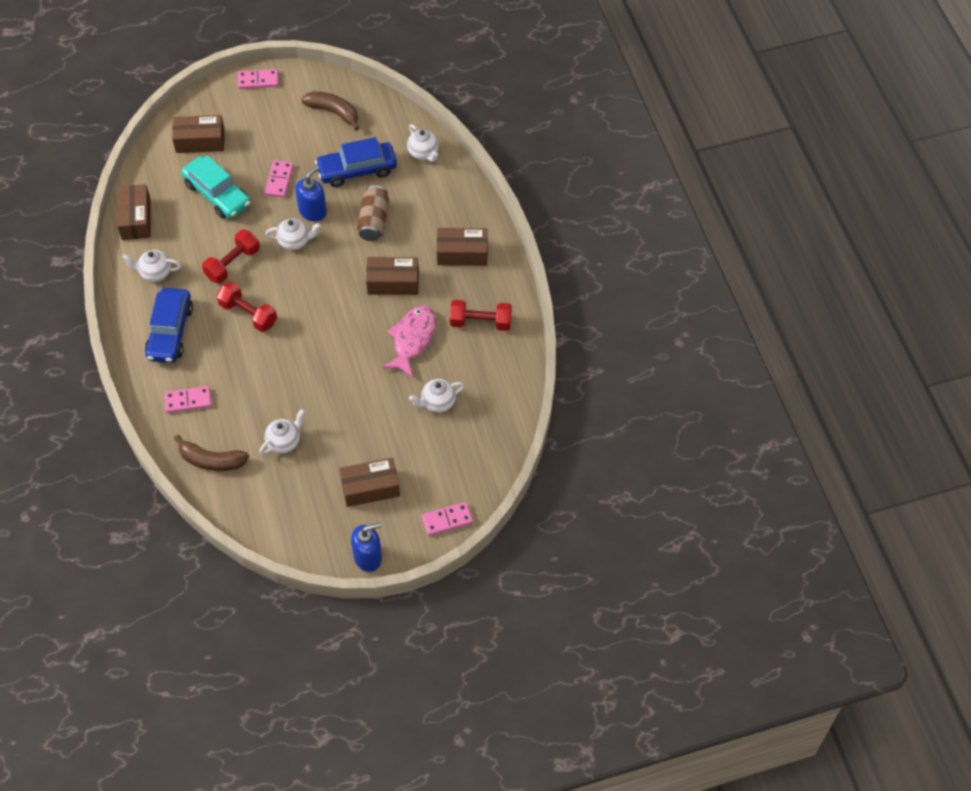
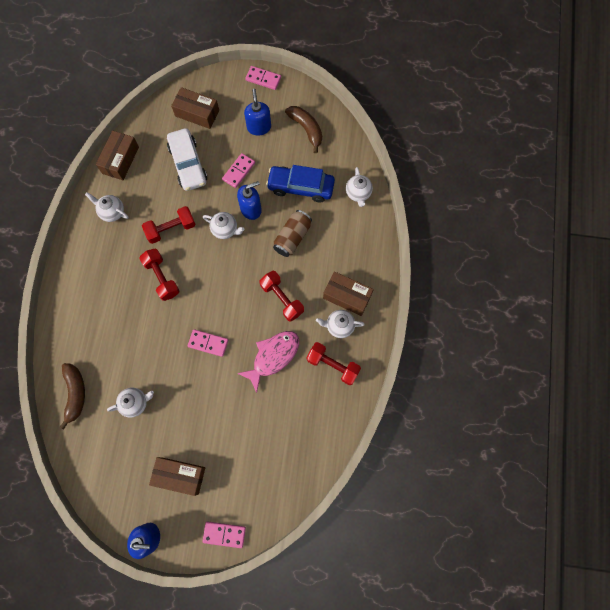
camera: 25 degrees right, 15 degrees up
(170, 332) = (99, 268): blue car -> none
(188, 401) = (83, 333): pink domino -> pink domino (208, 343)
(211, 460) = (75, 394): brown banana -> brown banana turned 135 degrees counterclockwise
(217, 194) = (188, 164): turquoise car -> white car
(278, 129) = (259, 127): none -> blue soap dispenser
(393, 282) = (282, 299): brown box -> red dumbbell
(437, 403) = (266, 423): white teapot -> white teapot (339, 326)

